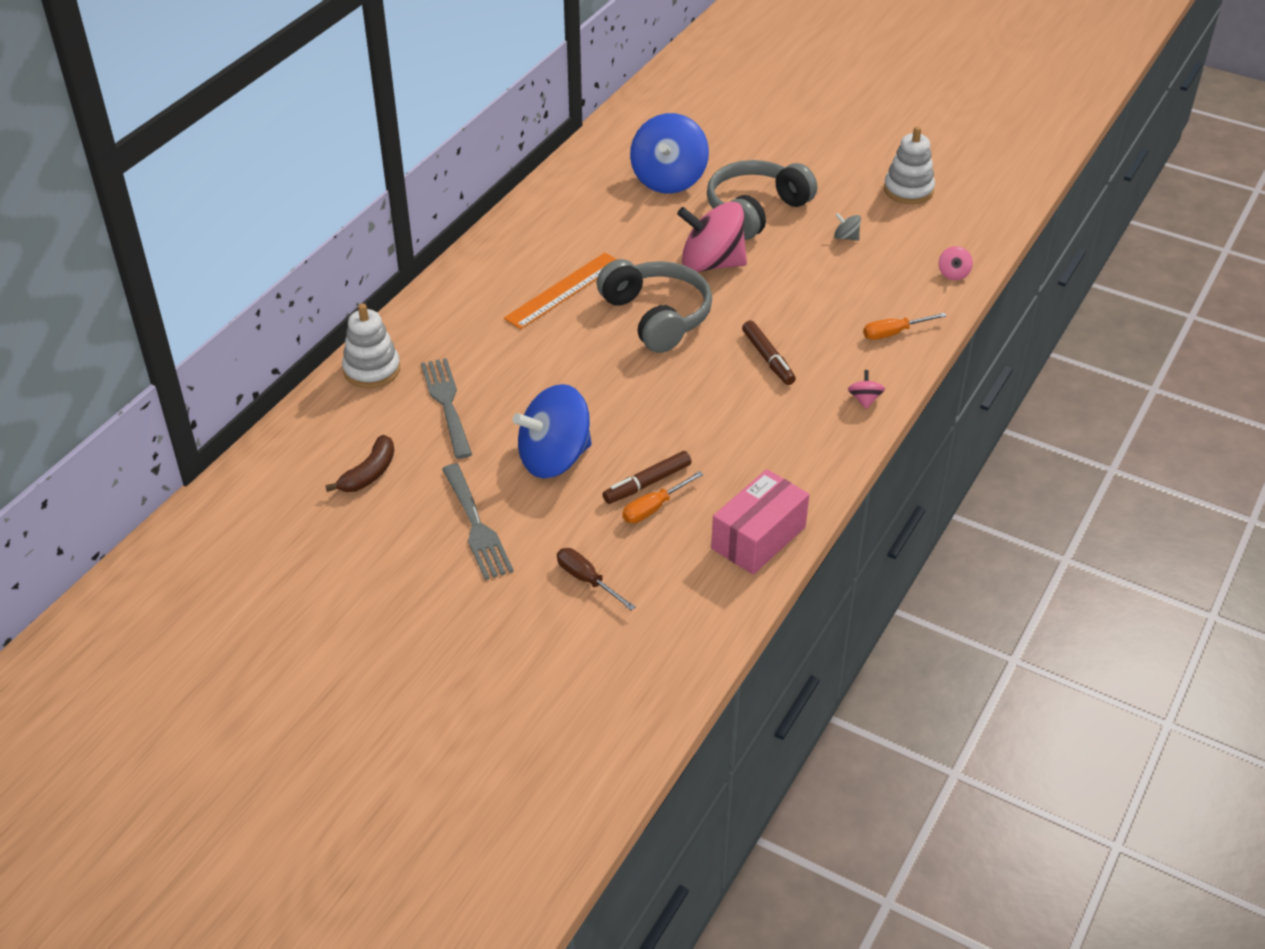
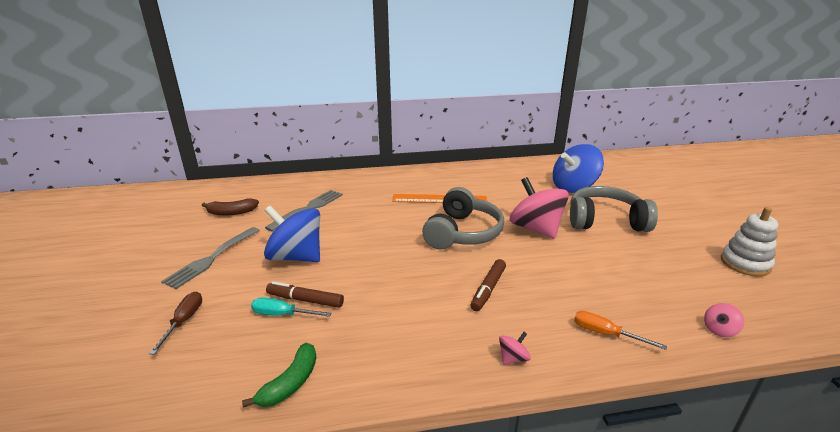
camera: 50 degrees right, 15 degrees down
(372, 370) = (312, 182): white stacking toy -> none
(654, 508) = (282, 314): orange screwdriver -> turquoise screwdriver
(758, 537) = (290, 383): pink box -> green banana
(846, 237) = (651, 262): grey spinning top -> none

